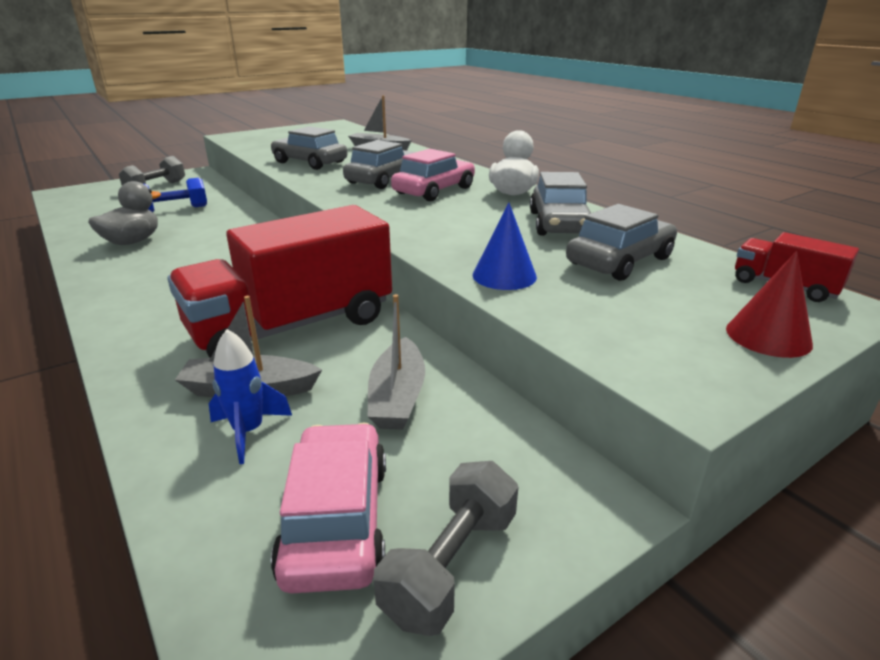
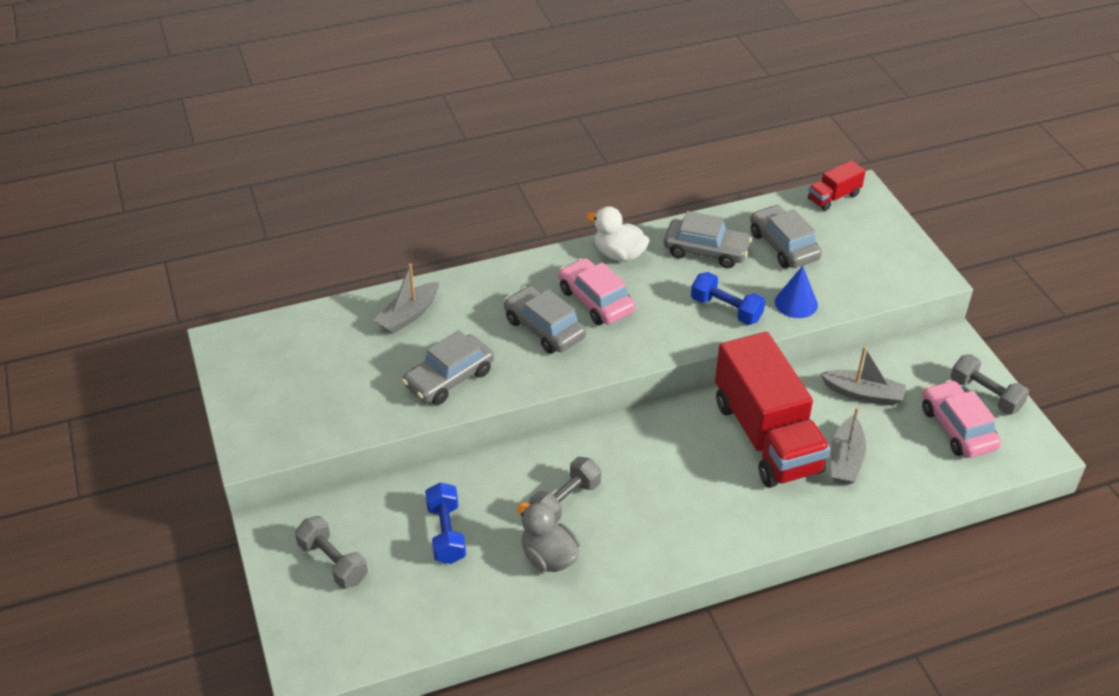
camera: 75 degrees left, 15 degrees up
(200, 241) = (565, 501): none -> grey dumbbell
(249, 432) = (888, 459): blue rocket -> none
(336, 519) = (957, 428): pink car -> pink car turned 60 degrees clockwise
(460, 239) = (726, 309): none -> blue dumbbell
(768, 336) = (889, 230): red cone -> none

